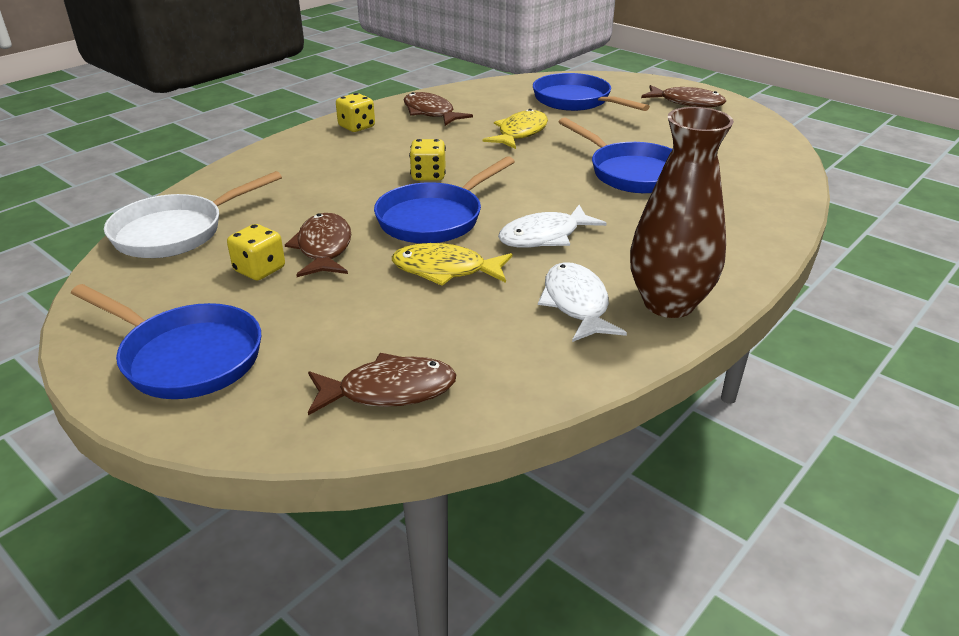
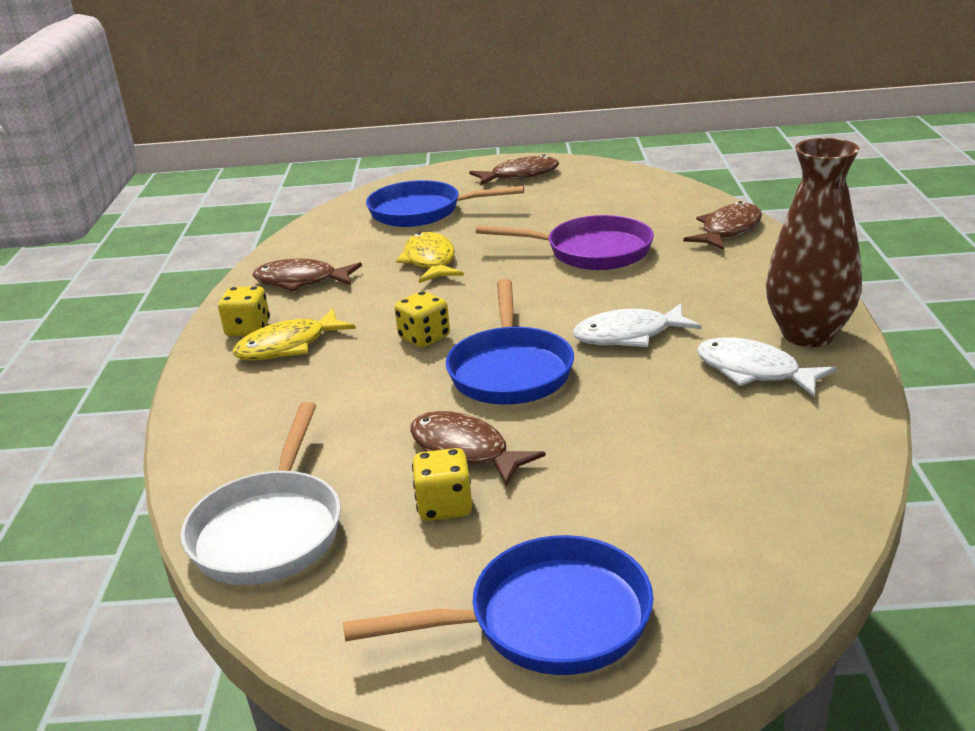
camera: 40 degrees left, 5 degrees down
(389, 391) = (764, 520): brown fish -> brown fish (728, 230)
(445, 270) = (609, 405): yellow fish -> yellow fish (288, 346)
(544, 236) = (629, 335): white fish -> white fish turned 60 degrees clockwise
(632, 173) = (591, 252): blue pan -> purple pan

